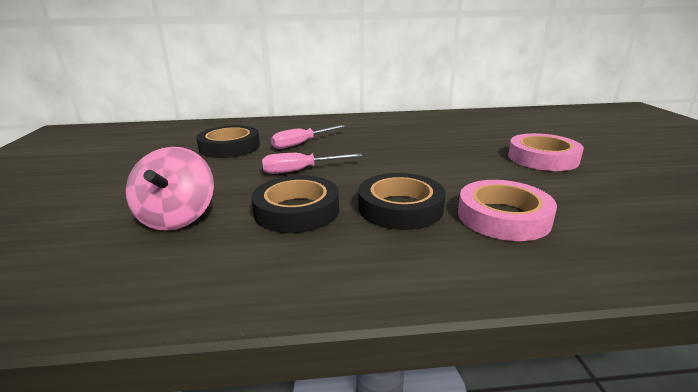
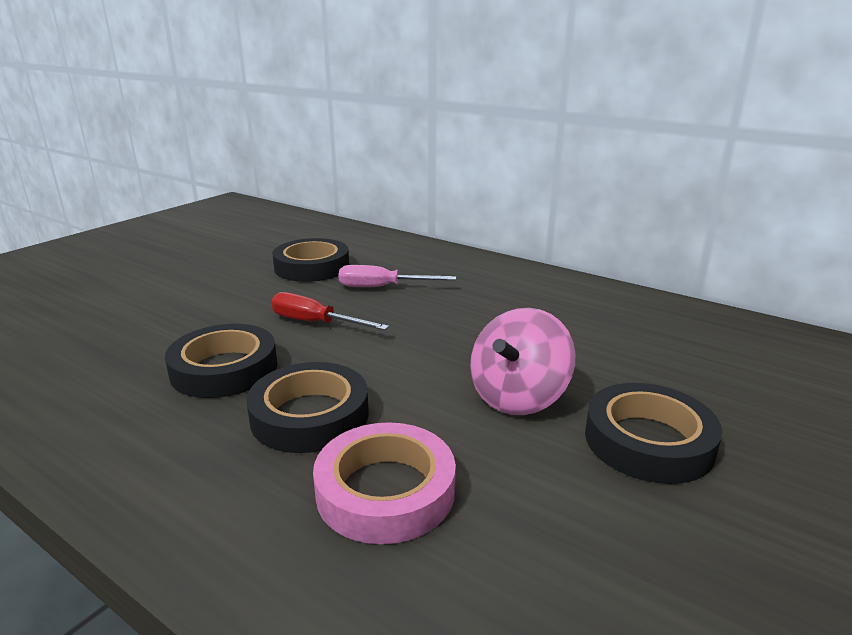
camera: 40 degrees right, 0 degrees up
(177, 217) = (141, 331): pink spinning top -> pink spinning top (518, 397)
(300, 170) = (315, 323): pink screwdriver -> red screwdriver
(542, 158) = (648, 441): pink tape -> black tape

